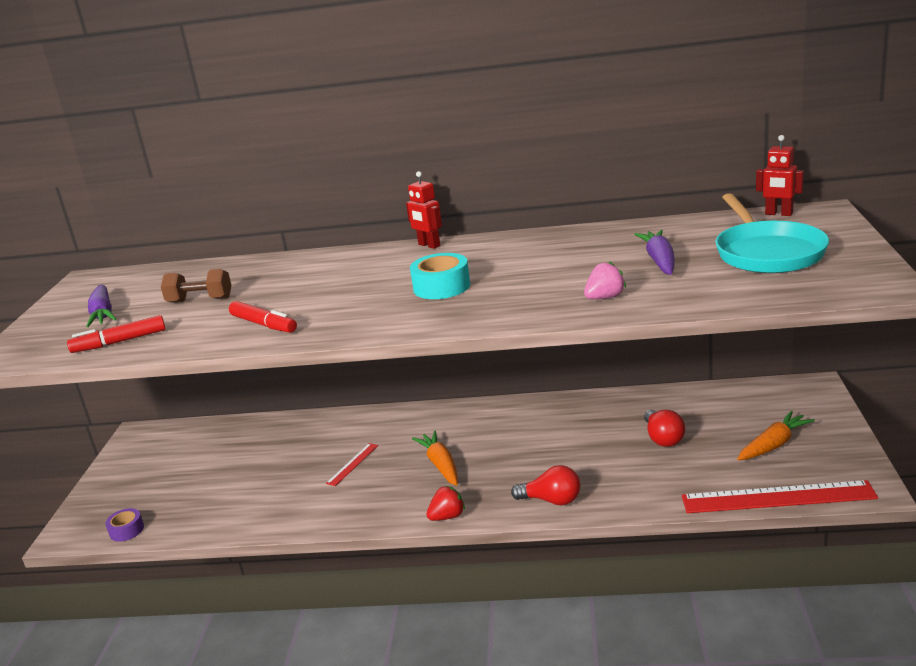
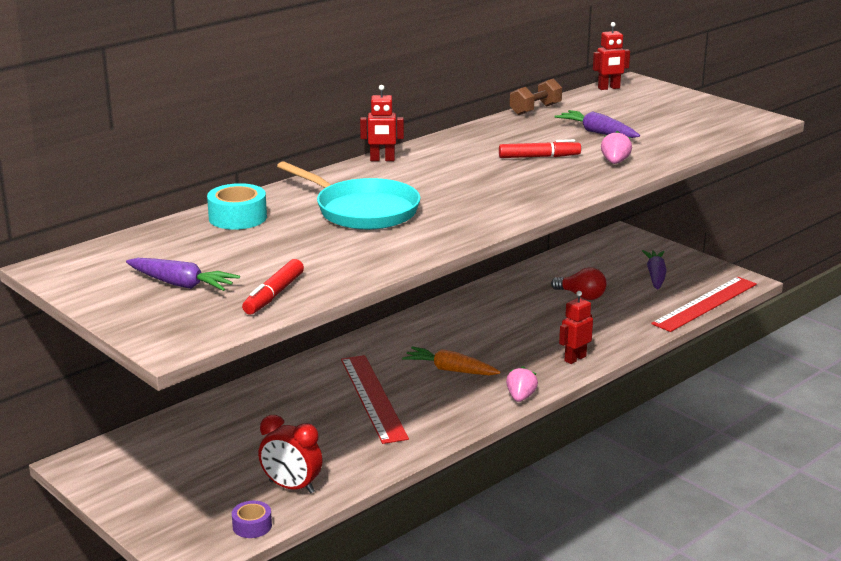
camera: 50 degrees left, 0 degrees up
(192, 512) = (291, 487): none -> red clock
(200, 300) = (264, 247): brown dumbbell -> brown dumbbell (535, 110)
(264, 324) = (387, 245): red marker -> red marker (539, 157)
(352, 464) = (373, 398): red ruler -> red ruler, size x2.14
(441, 287) = (474, 184): turquoise tape -> turquoise tape (237, 217)
(447, 517) = (520, 397): red strawberry -> pink strawberry
(552, 500) = (575, 358): red light bulb -> red robot
(767, 252) = (655, 113): turquoise pan -> turquoise pan (362, 210)
(774, 445) = (655, 276): orange carrot -> purple carrot

